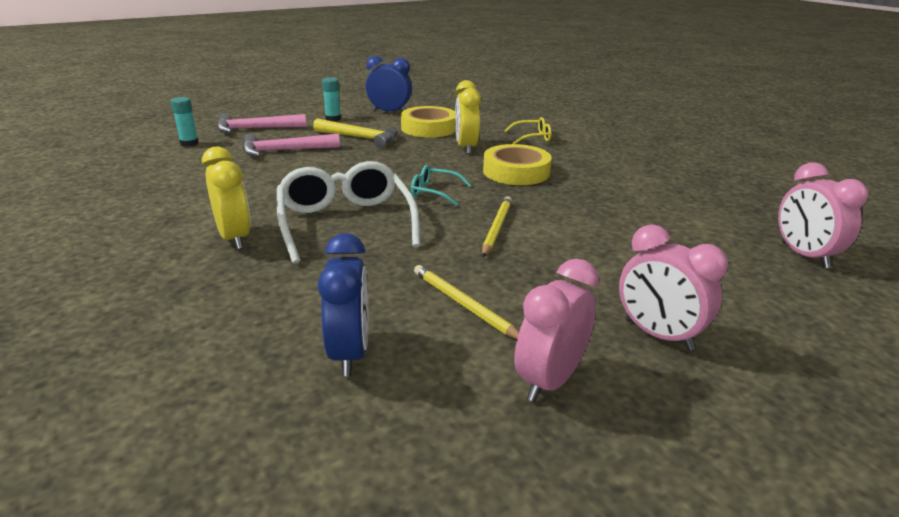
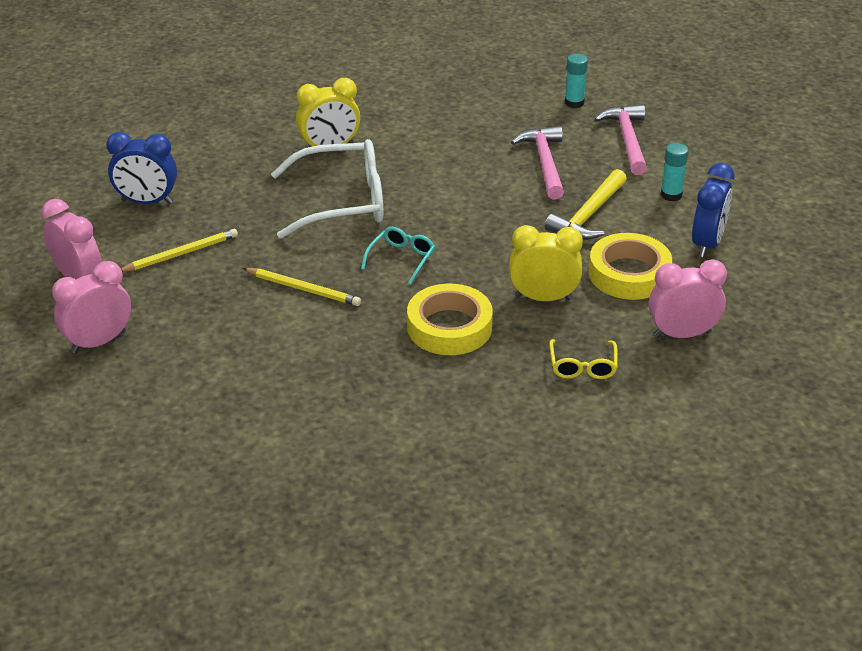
camera: 100 degrees right, 10 degrees up
(804, 255) = (172, 492): pink clock -> pink clock (682, 334)

